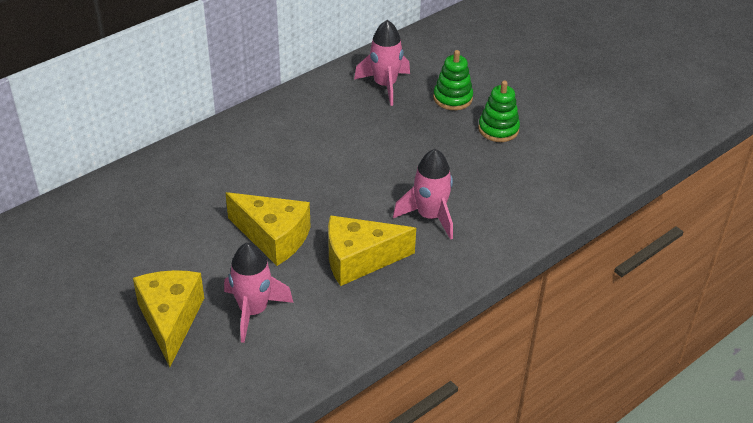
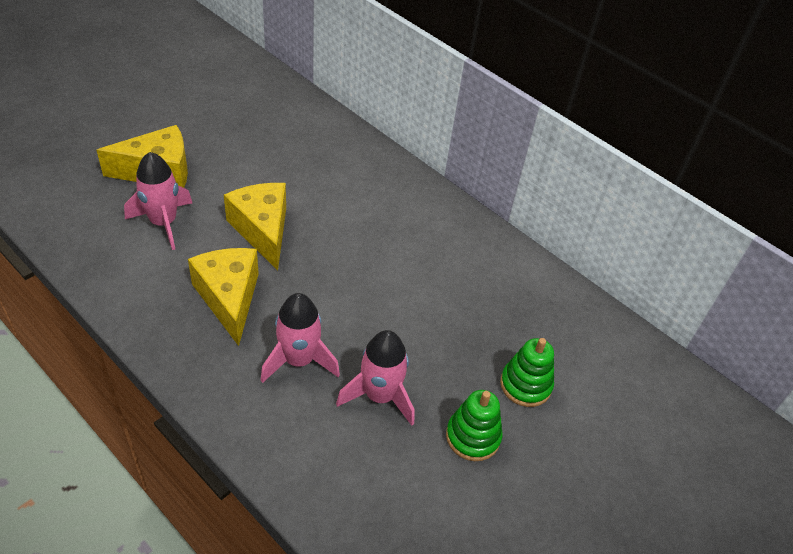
camera: 80 degrees right, 5 degrees up
(273, 237) = (262, 230): yellow cheese -> yellow cheese turned 135 degrees clockwise
(385, 85) = (532, 314): pink rocket -> pink rocket (380, 396)

